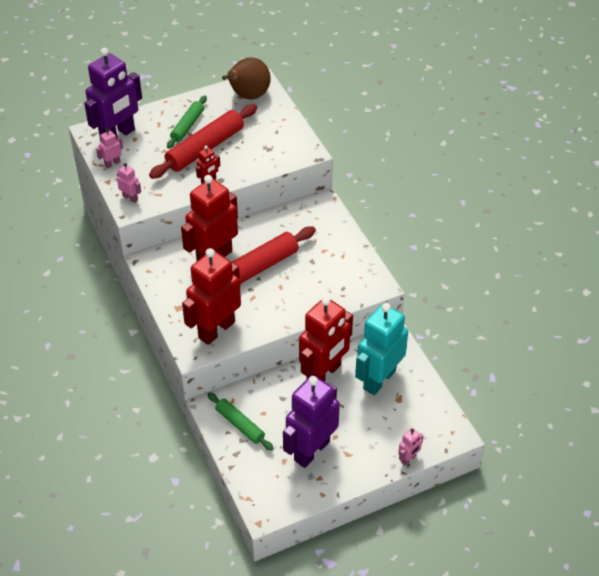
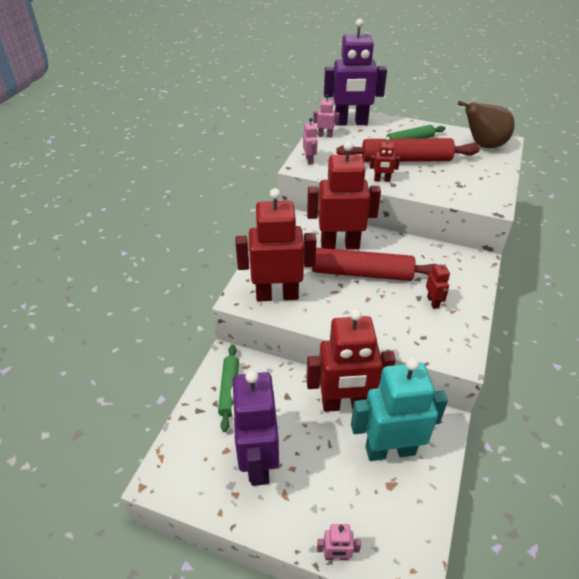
camera: 45 degrees right, 5 degrees down
(311, 450) = (258, 462): purple robot -> purple robot turned 90 degrees counterclockwise
(324, 258) = (433, 302): none -> red robot

